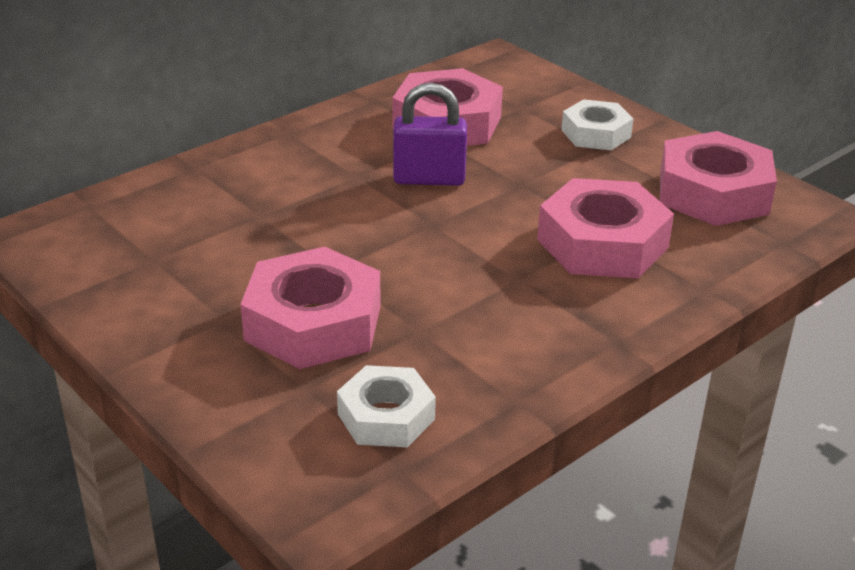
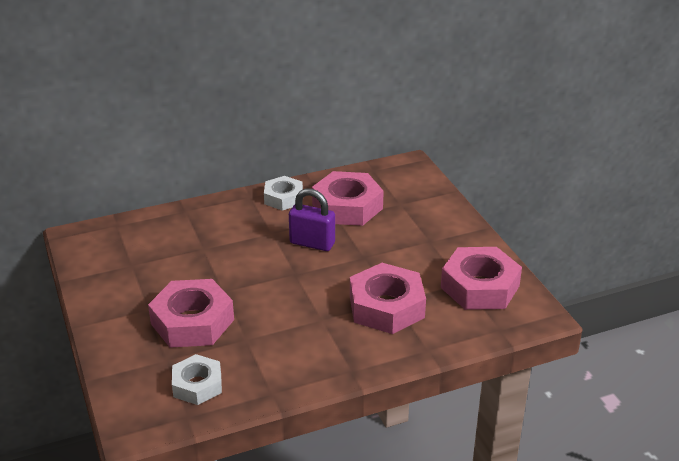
camera: 20 degrees right, 0 degrees up
(596, 134) = (434, 231): white nut -> white nut (283, 198)

